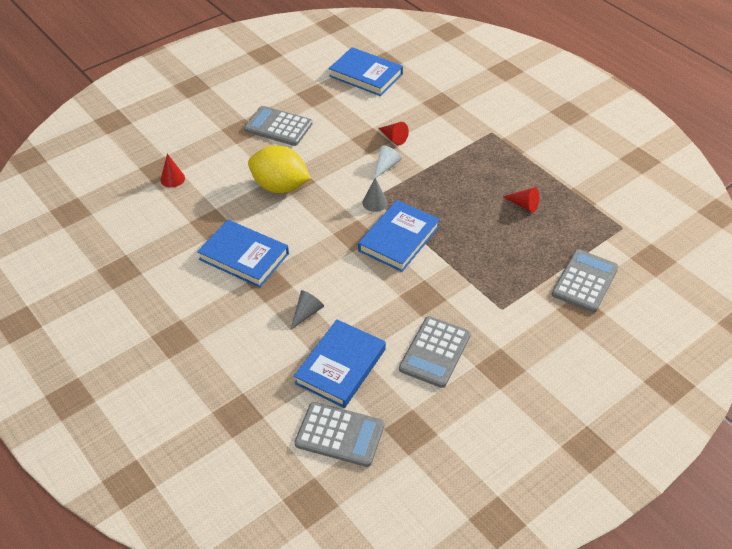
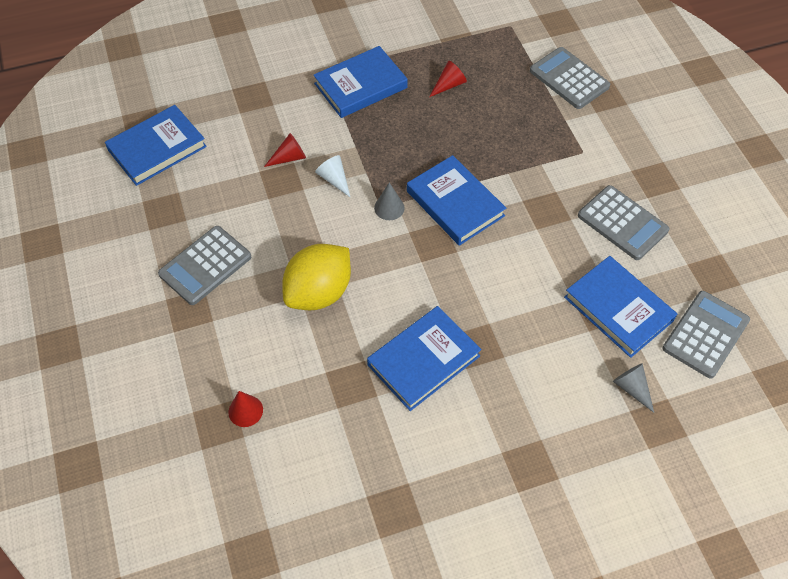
camera: 70 degrees left, 10 degrees up
(307, 313) = (534, 319): grey cone -> grey cone (632, 388)
(488, 155) = (360, 85): none -> blue book

